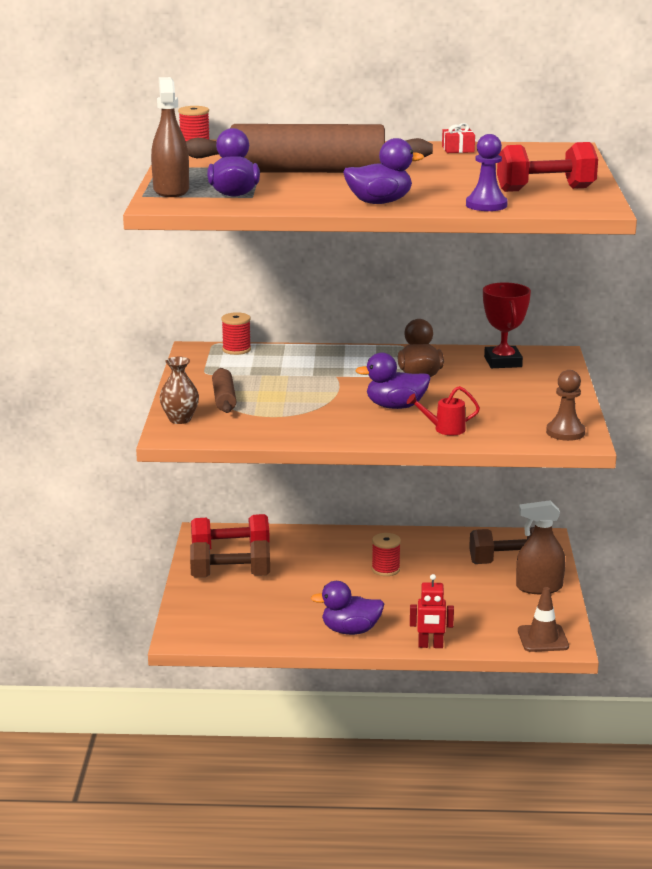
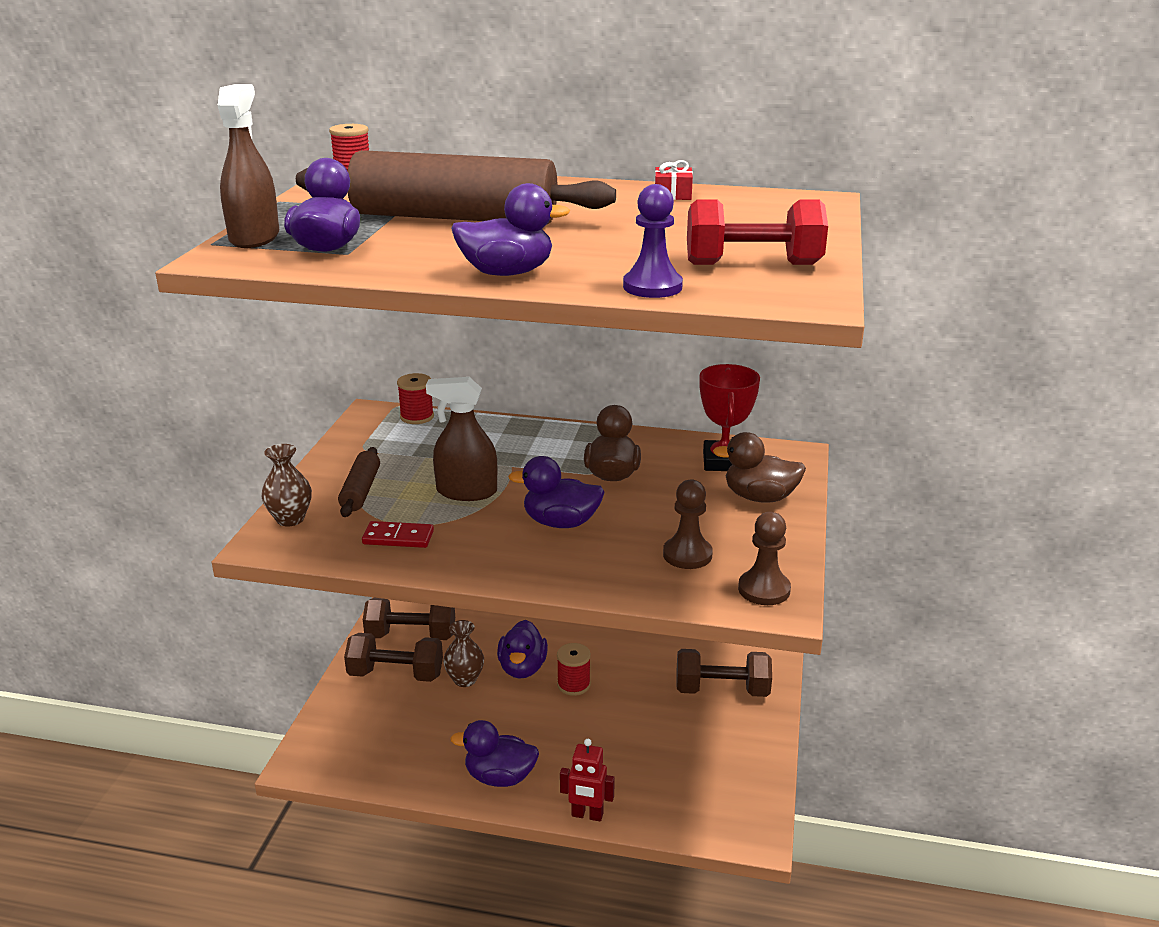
camera: 10 degrees right, 5 degrees up
(230, 550) = (411, 636): red dumbbell -> brown dumbbell
(274, 424) = (398, 537): none -> red domino
(292, 574) = (465, 679): none -> brown vase
(337, 563) = (522, 668): none -> purple duck
(444, 429) = (606, 568): red watering can -> none
(501, 418) = (687, 555): none -> brown pawn
(539, 587) = (747, 735): brown spray bottle -> brown spray bottle (466, 492)
(540, 381) = (759, 497): none -> brown duck
(543, 638) = (729, 821): brown traffic cone -> none

